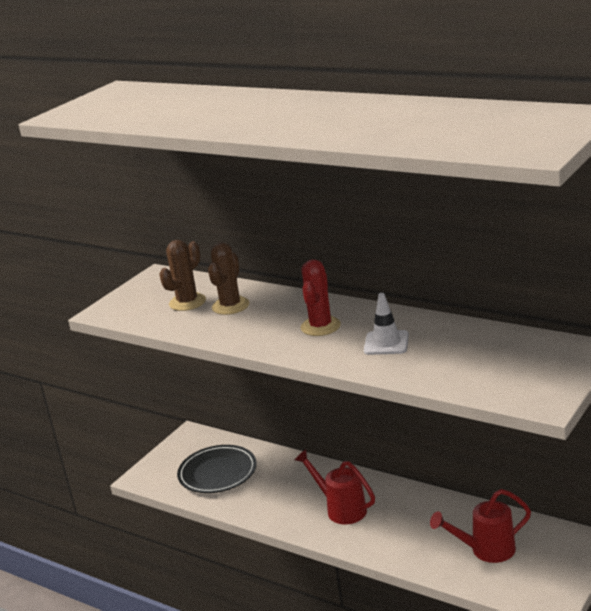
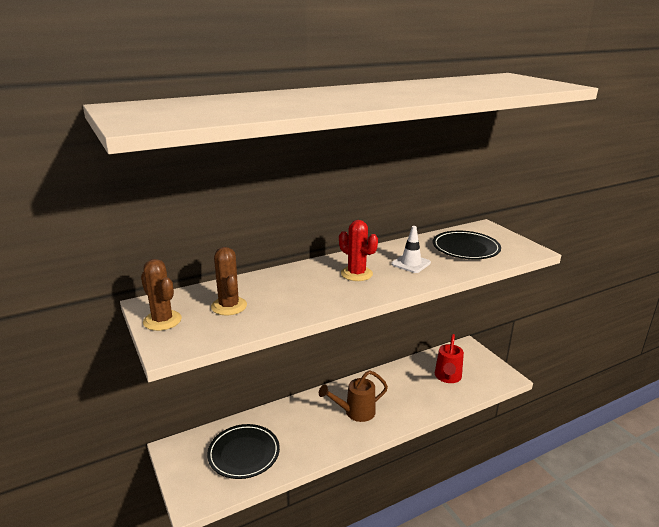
camera: 65 degrees left, 0 degrees up
(230, 306) = (268, 292): brown cactus -> brown cactus (162, 320)
(341, 509) = (355, 412): red watering can -> brown watering can
(480, 359) = (465, 248): none -> black plate

